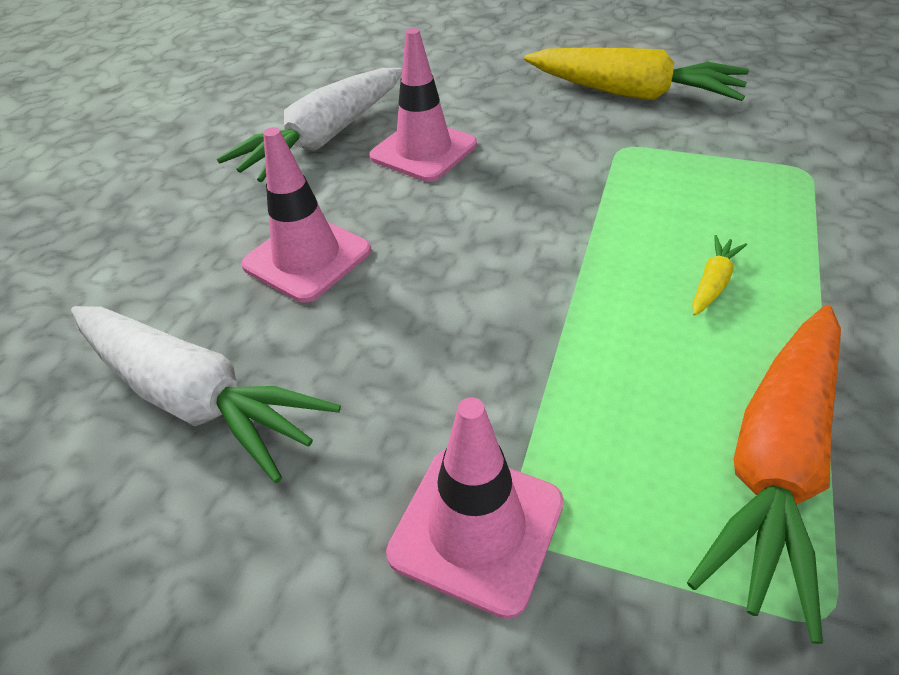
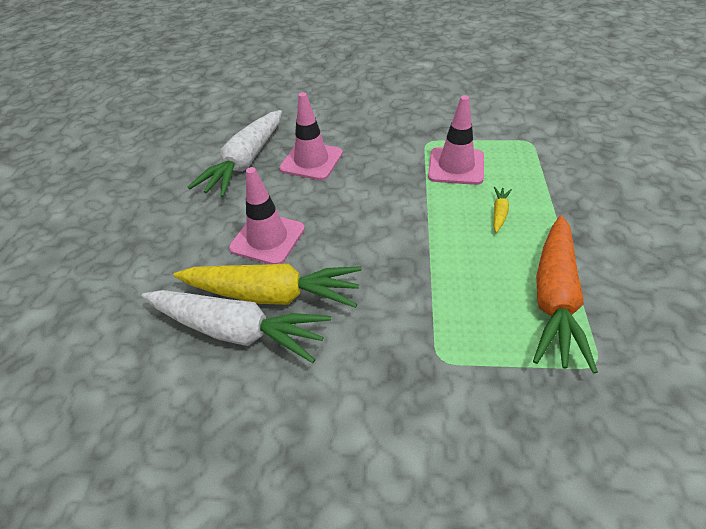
camera: 15 degrees left, 0 degrees up
(476, 528) = (421, 363): pink traffic cone -> pink traffic cone (456, 166)
(632, 94) = (422, 107): yellow carrot -> yellow carrot (272, 295)

